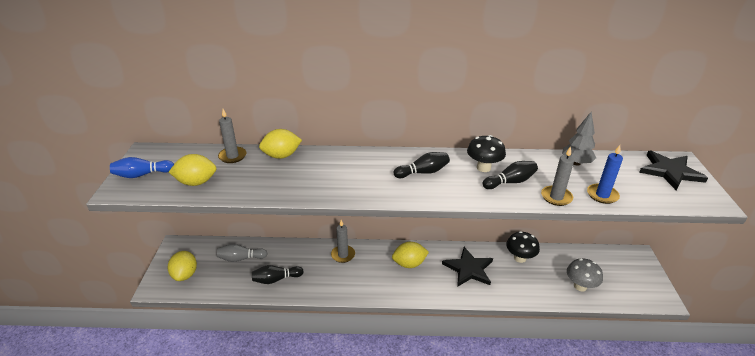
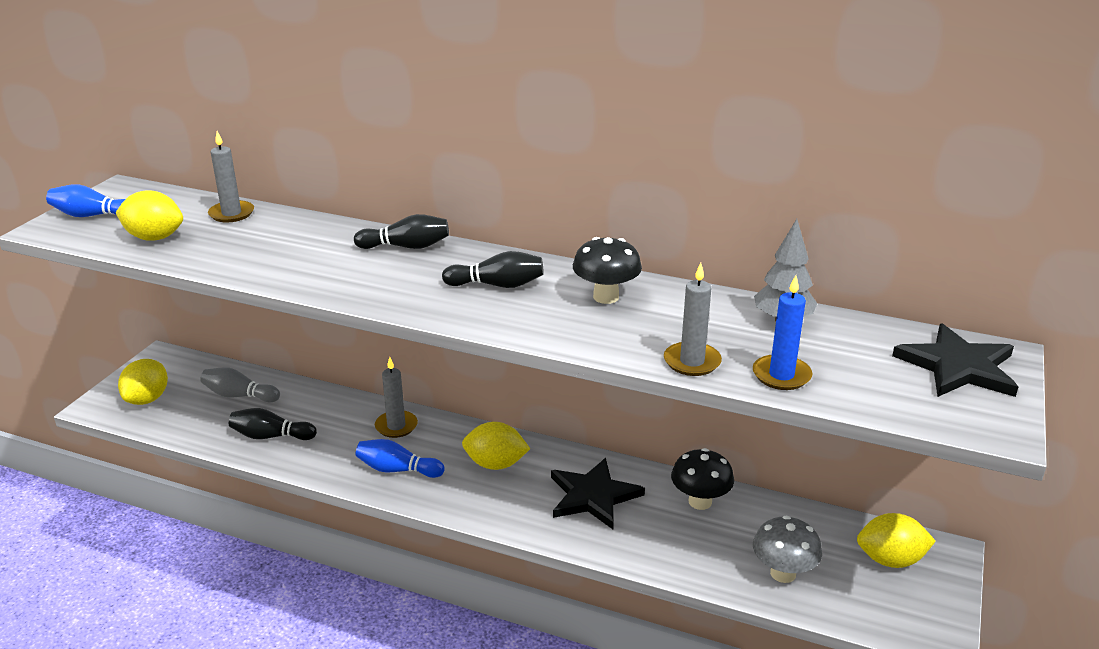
camera: 20 degrees right, 5 degrees down
(281, 156) = (301, 225): yellow lemon -> yellow lemon (890, 560)
(360, 281) = (397, 470): none -> blue bowling pin
(510, 182) = (632, 325): black bowling pin -> black bowling pin (406, 247)

